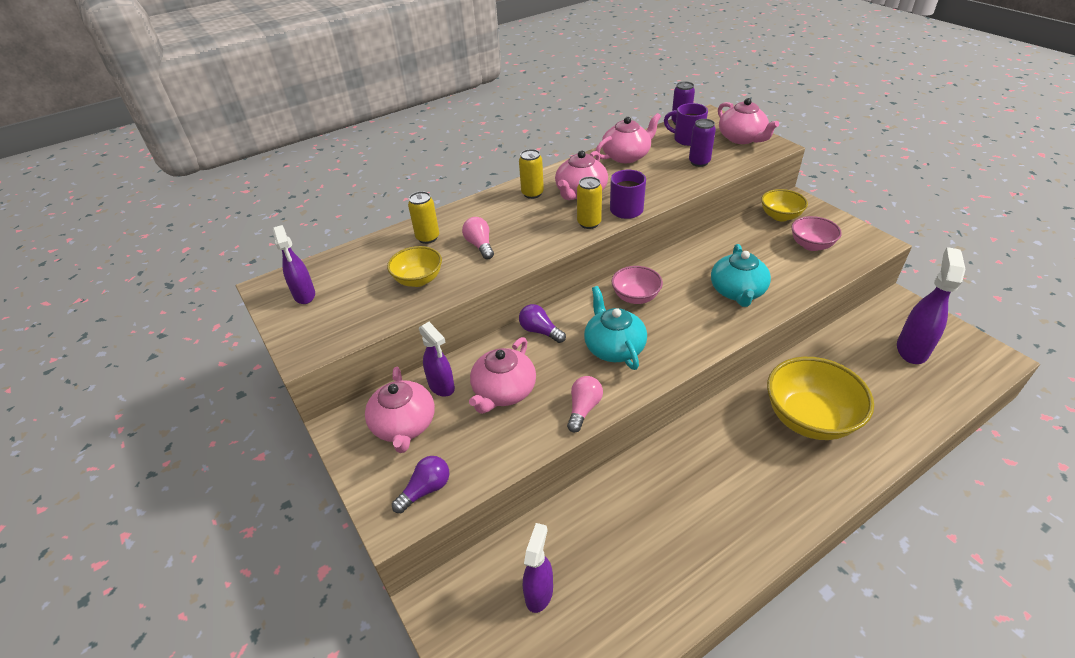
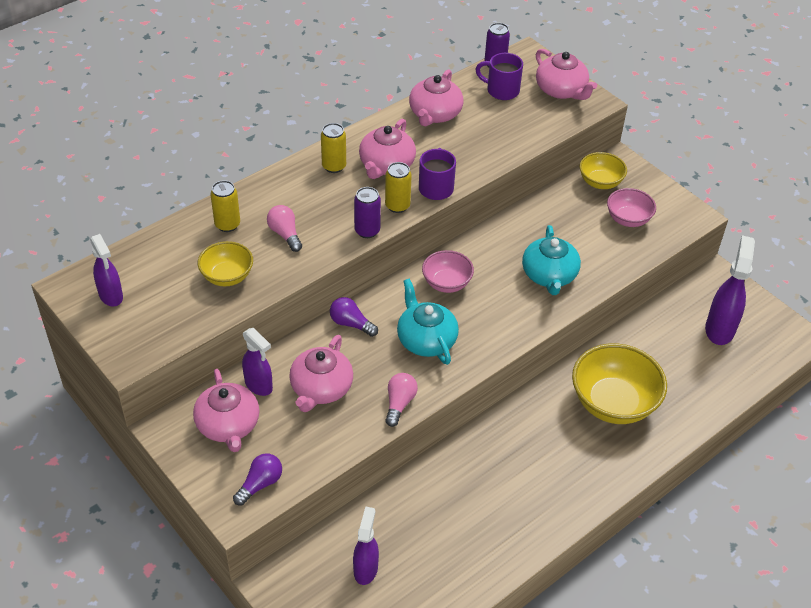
camera: 10 degrees left, 5 degrees up
(626, 156) = (434, 114): pink teapot -> pink teapot turned 150 degrees clockwise
(699, 162) = (513, 124): purple can -> purple can (367, 231)

